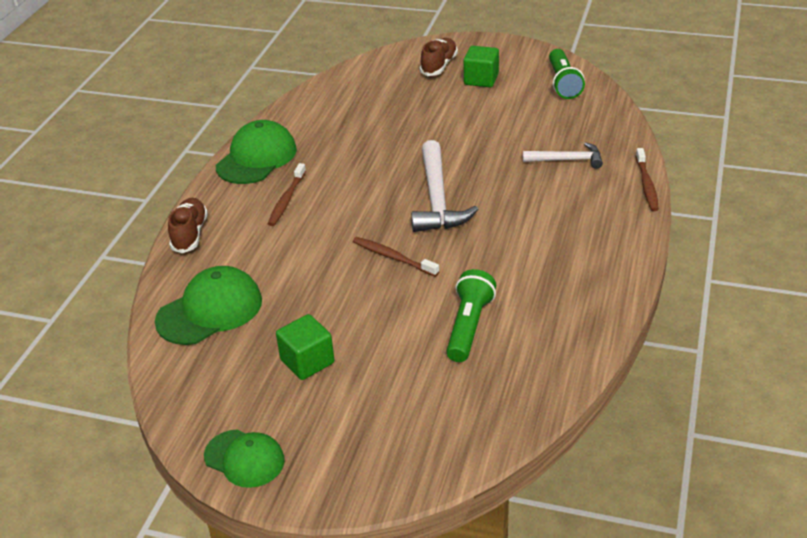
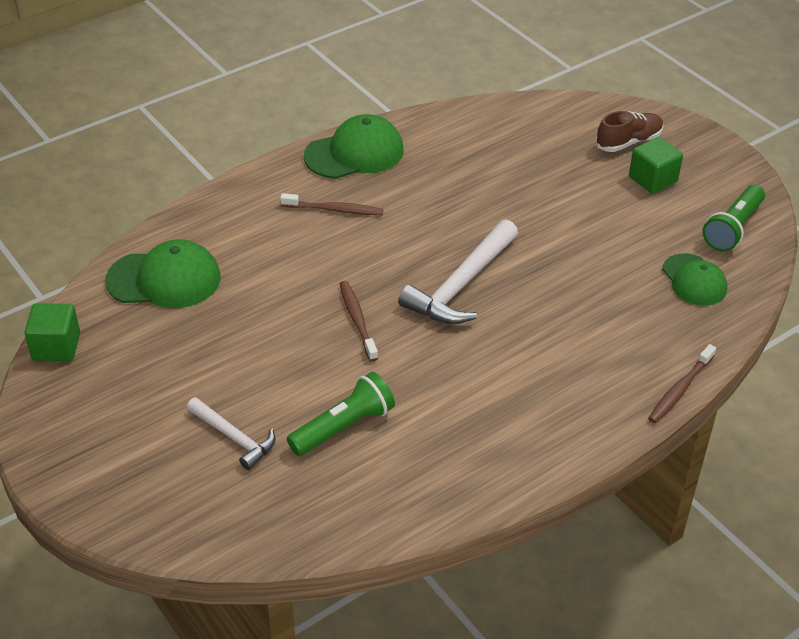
camera: 35 degrees right, 5 degrees up
(190, 234) = (224, 198): brown shoe -> none
(244, 458) = (52, 425): green cap -> green cap (694, 280)
(287, 199) = (334, 210): brown toothbrush -> brown toothbrush turned 135 degrees counterclockwise
(307, 361) = (184, 373): green cube -> green cube (56, 347)
(567, 160) = (632, 316): white hammer -> white hammer (234, 437)

